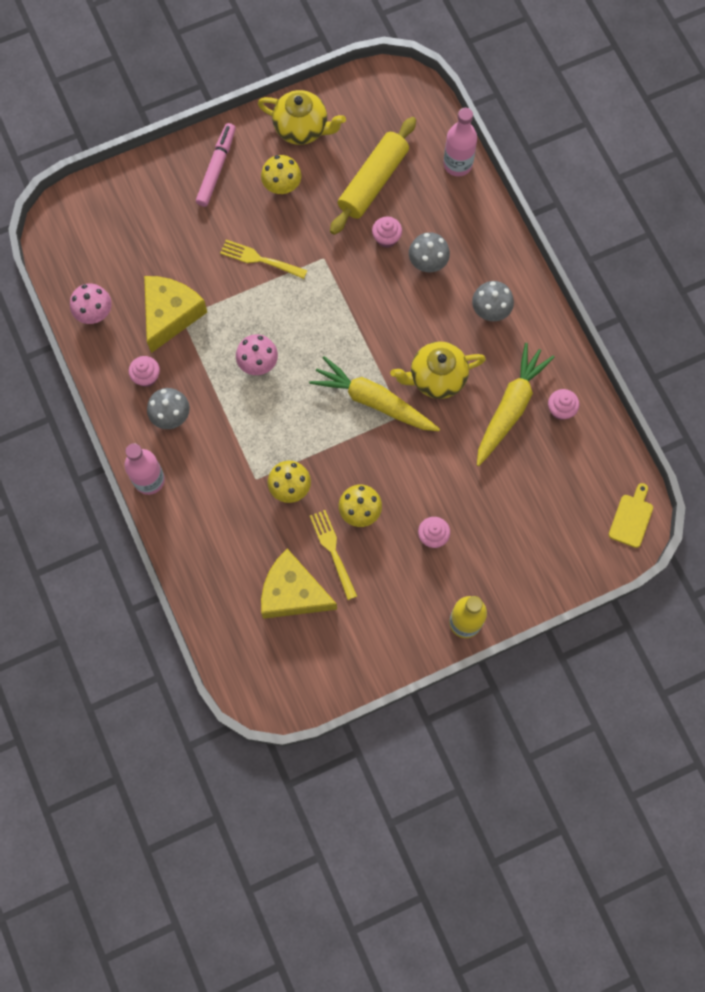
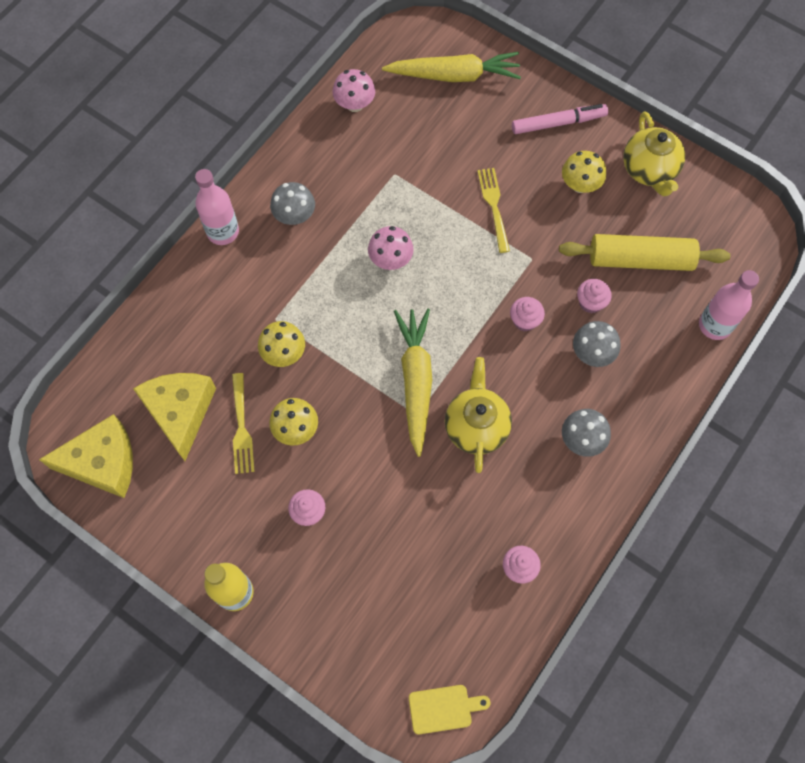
camera: 60 degrees right, 5 degrees down
(146, 377) = (320, 177): pink cupcake -> pink cupcake (525, 320)
(170, 314) = (391, 163): yellow cheese -> yellow cheese (103, 463)
(333, 551) = (241, 427): yellow fork -> yellow fork turned 135 degrees clockwise
(436, 378) = (476, 426): yellow teapot -> yellow teapot turned 45 degrees clockwise
(510, 407) = (489, 515): yellow carrot -> yellow carrot (454, 75)

